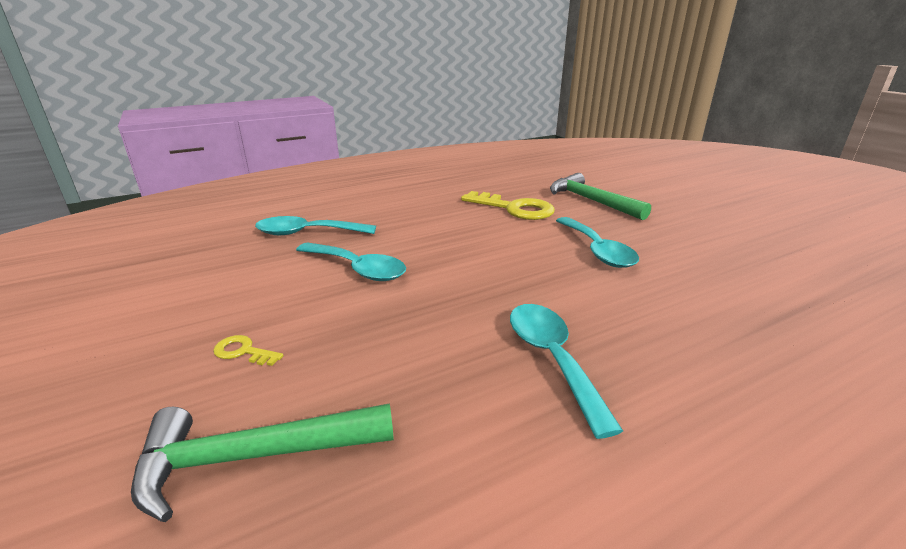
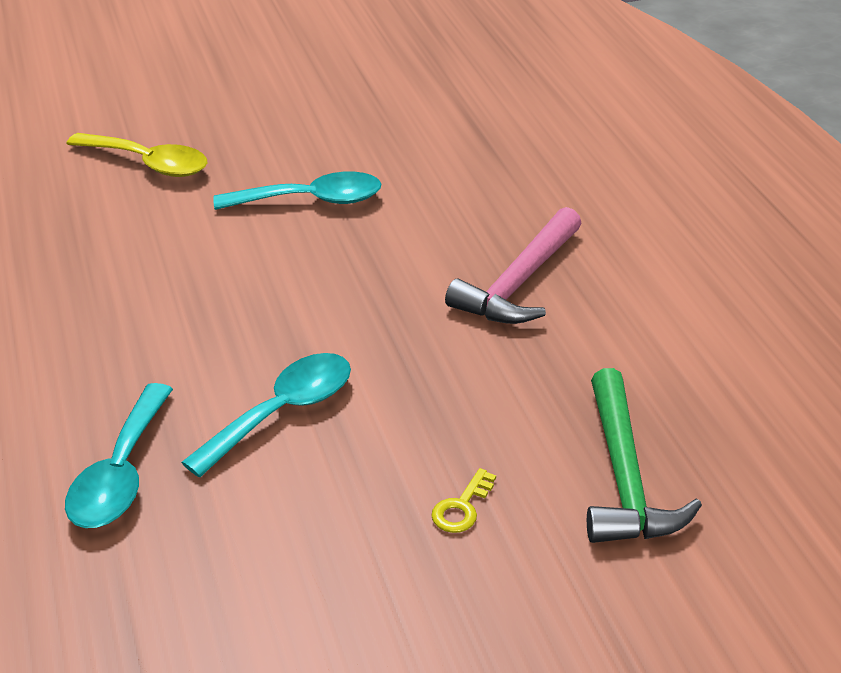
camera: 80 degrees left, 10 degrees up
(514, 208) = (138, 238): yellow key -> none
(552, 358) = (519, 283): turquoise spoon -> pink hammer
(591, 201) = (149, 163): green hammer -> yellow spoon

